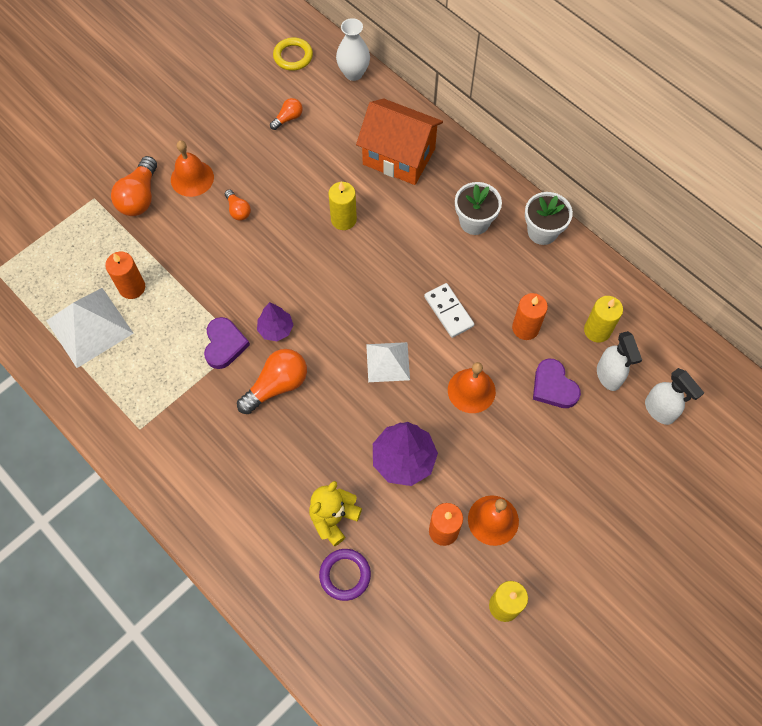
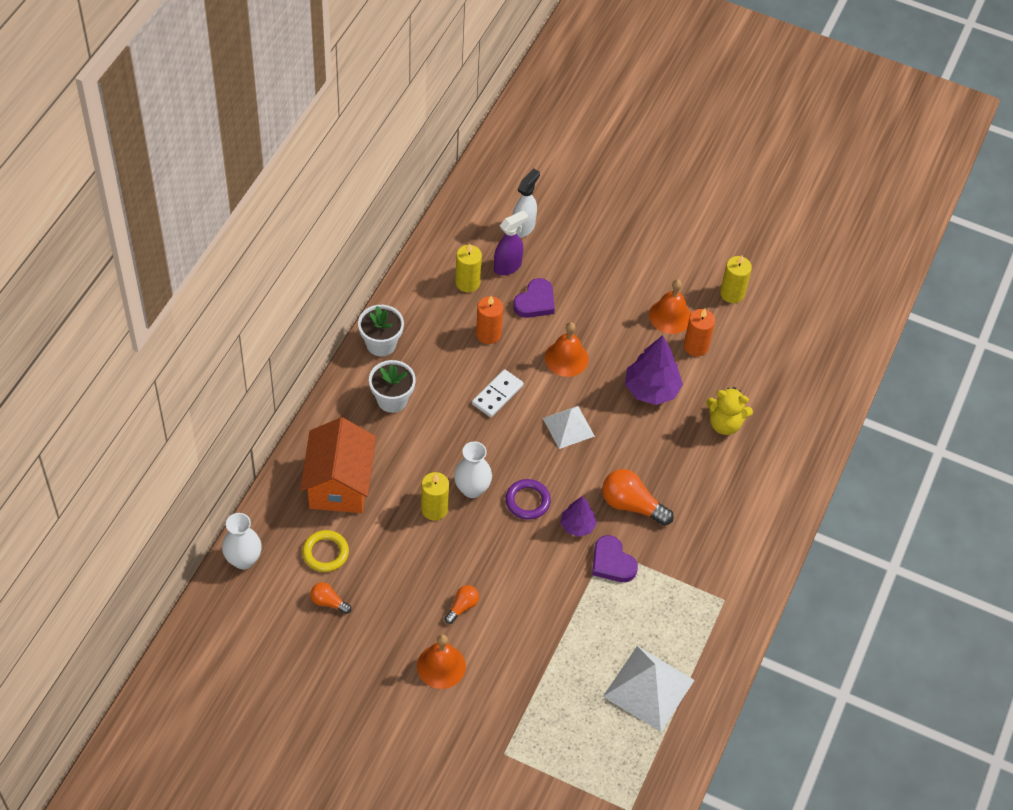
camera: 115 degrees left, 10 degrees down
(132, 287) = (590, 668): orange candle -> none
(140, 197) = (484, 707): orange light bulb -> none
(224, 344) = (612, 562): purple heart -> purple heart turned 105 degrees counterclockwise
(293, 56) = (240, 628): yellow ring -> yellow ring (325, 553)
(345, 575) = (765, 402): purple ring -> purple ring (527, 501)
(352, 255) = (472, 489): none -> white vase
(608, 376) = (508, 266): white spray bottle -> purple spray bottle

